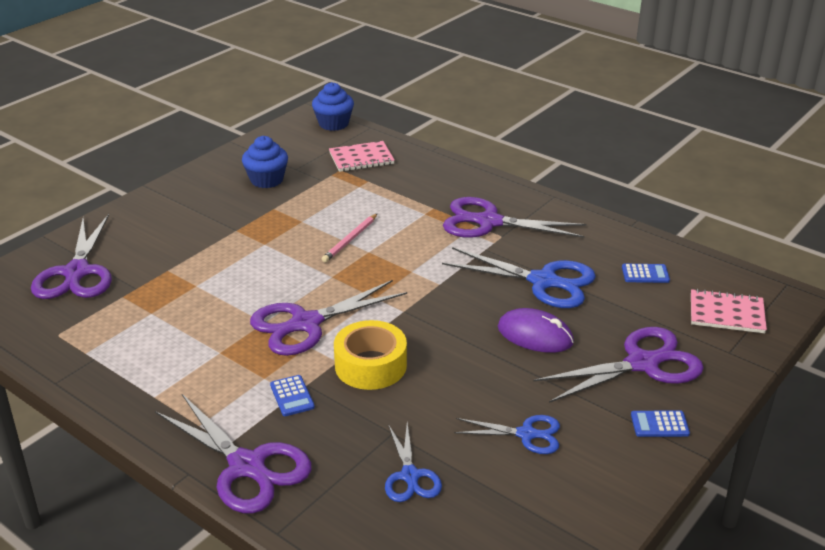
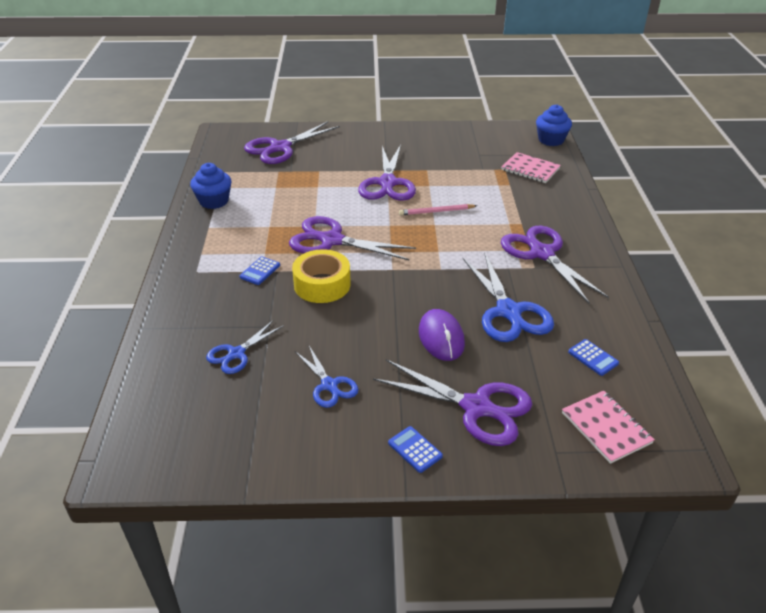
camera: 50 degrees right, 5 degrees up
(247, 466) = (184, 288): purple scissors -> purple scissors (387, 183)
(267, 180) = (451, 152): blue cupcake -> blue cupcake (214, 201)

